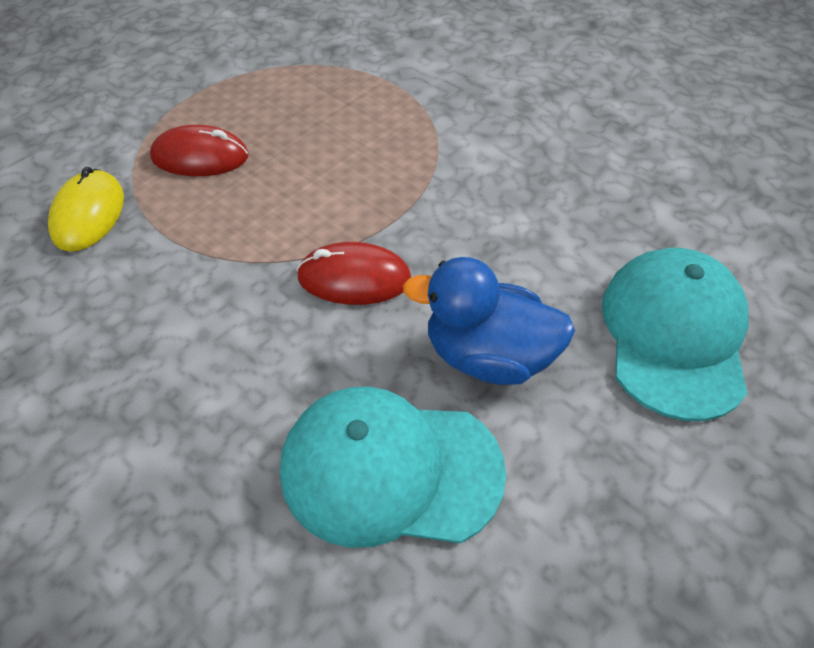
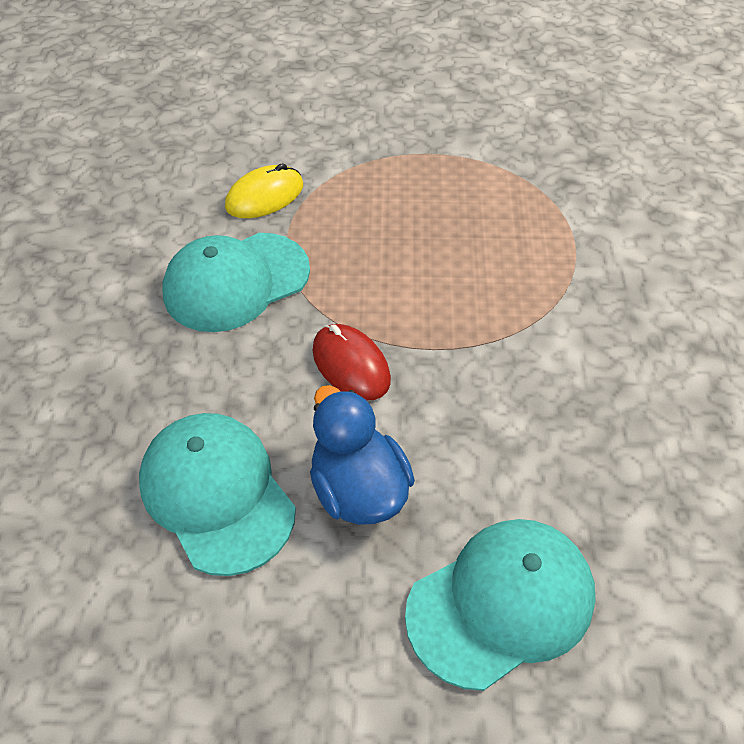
camera: 50 degrees right, 0 degrees up
(160, 298) = (236, 282): none -> turquoise cap
(200, 157) = (370, 204): red mouse -> none

